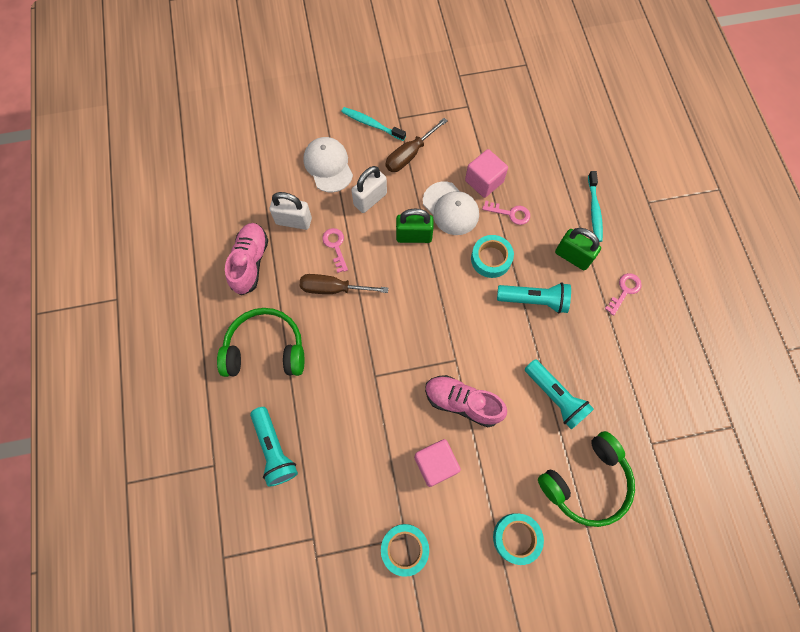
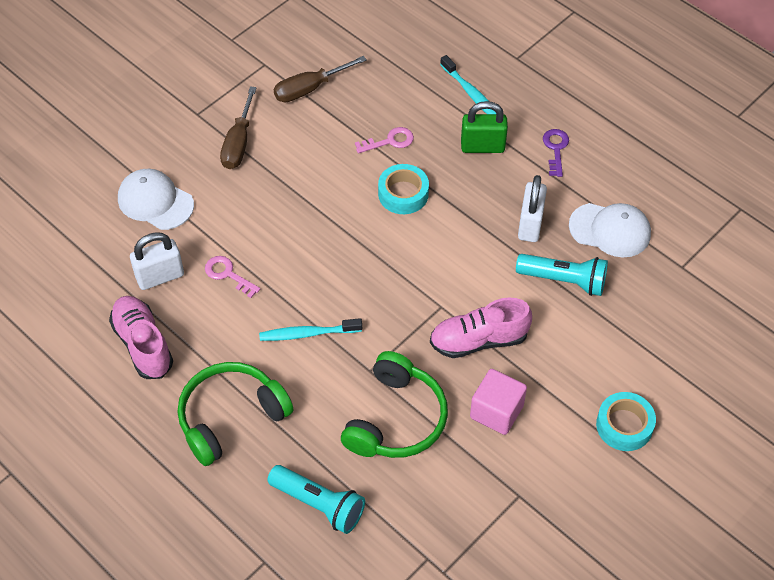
camera: 35 degrees left, 15 degrees down
(334, 289) = (259, 315): brown screwdriver -> brown screwdriver (310, 88)
(370, 199) = (230, 208): white padlock -> white padlock (530, 224)
(371, 124) = (172, 135): turquoise toothbrush -> turquoise toothbrush (308, 334)
(404, 549) = (526, 505): turquoise tape -> none
(414, 236) = (306, 217): green padlock -> none
(450, 208) = (324, 170): white cap -> white cap (610, 230)
(484, 181) = (339, 126): pink cube -> none
(534, 300) = (476, 207): turquoise flashlight -> none
(586, 482) = (650, 336): green headphones -> green headphones (396, 419)
(624, 291) = (555, 149): pink key -> purple key

